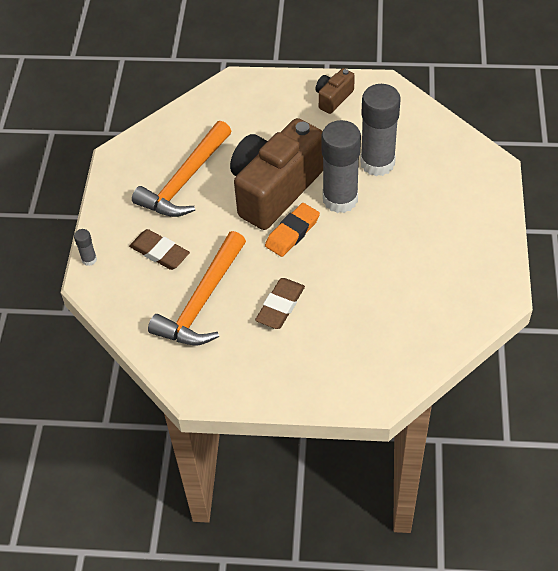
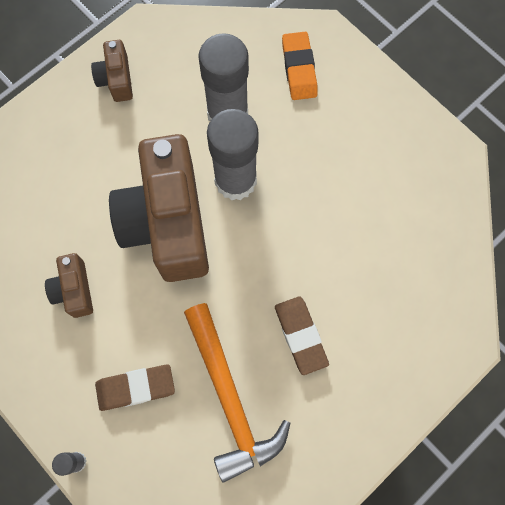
camera: 50 degrees left, 20 degrees up
(185, 180) = (74, 290): orange hammer -> brown camera
(292, 232) = (231, 252): orange eraser -> orange eraser (299, 68)

